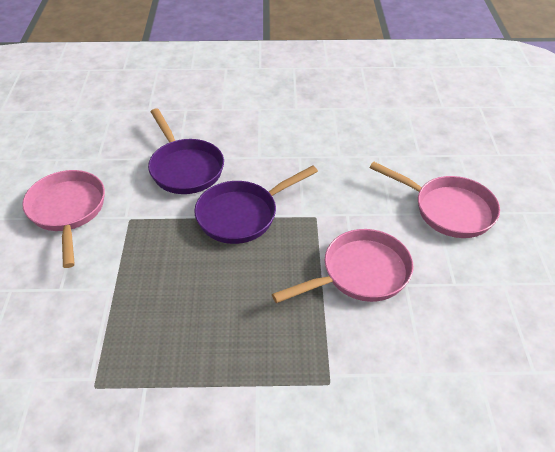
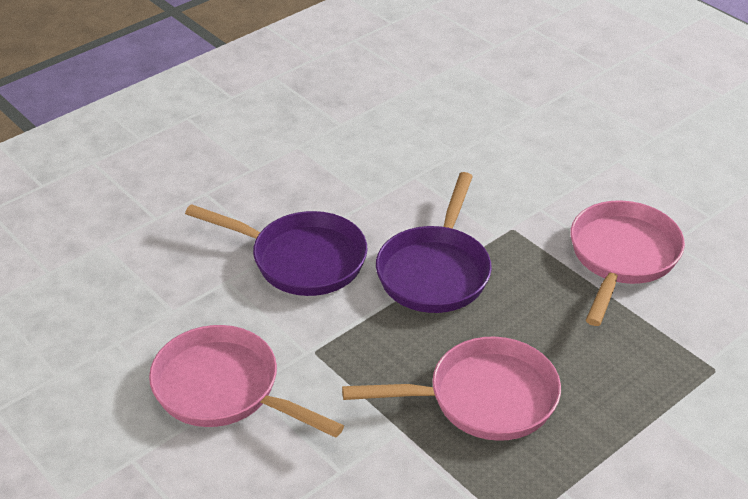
camera: 40 degrees left, 5 degrees down
(448, 210) = (625, 150): pink pan -> pink pan (484, 398)

